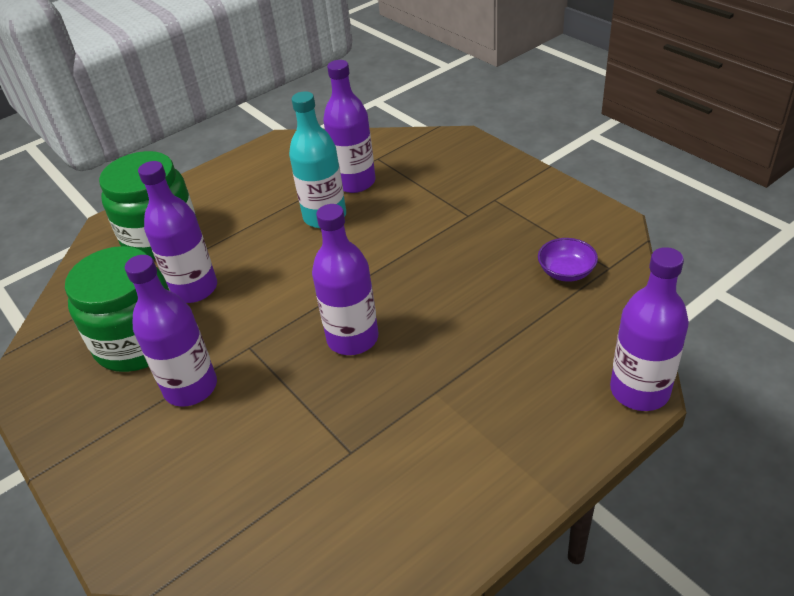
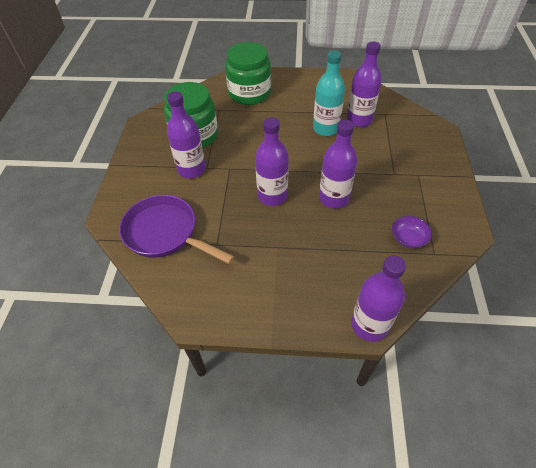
camera: 40 degrees right, 10 degrees up
(194, 289) = (237, 127): purple bottle -> purple bottle (333, 198)
(254, 498) = (165, 233): none -> purple pan

